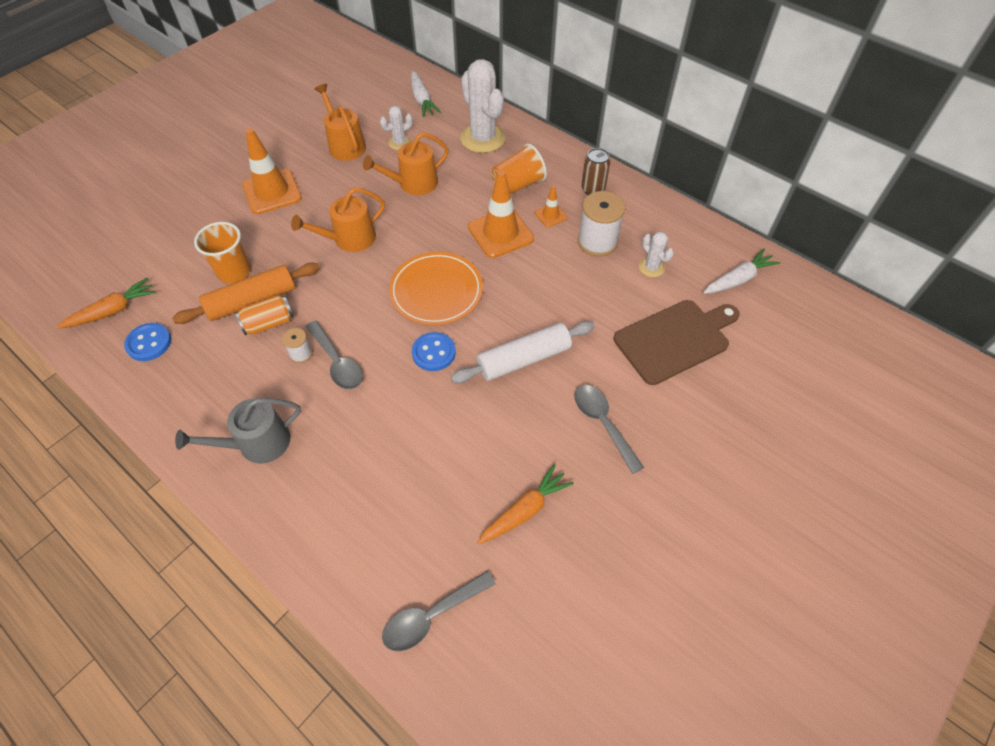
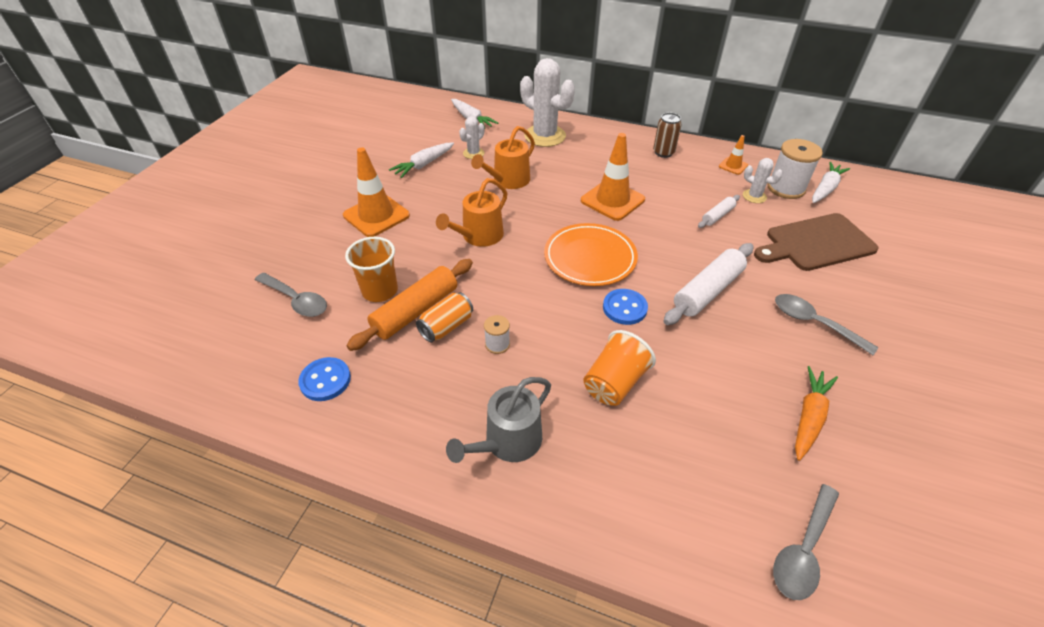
camera: 20 degrees left, 10 degrees down
(113, 311) = (264, 361): orange carrot -> none
(337, 362) = (539, 342): grey spoon -> grey spoon (296, 300)
(345, 145) = (424, 165): orange watering can -> white carrot
(518, 185) = (600, 162): orange cup -> orange cup (614, 383)
(550, 215) = (644, 178): orange traffic cone -> orange traffic cone (733, 166)
(595, 280) = (717, 216): none -> white rolling pin
(597, 242) = (697, 188): white spool -> white spool (786, 188)
(675, 340) = (816, 243): brown cutting board -> brown cutting board turned 150 degrees counterclockwise

